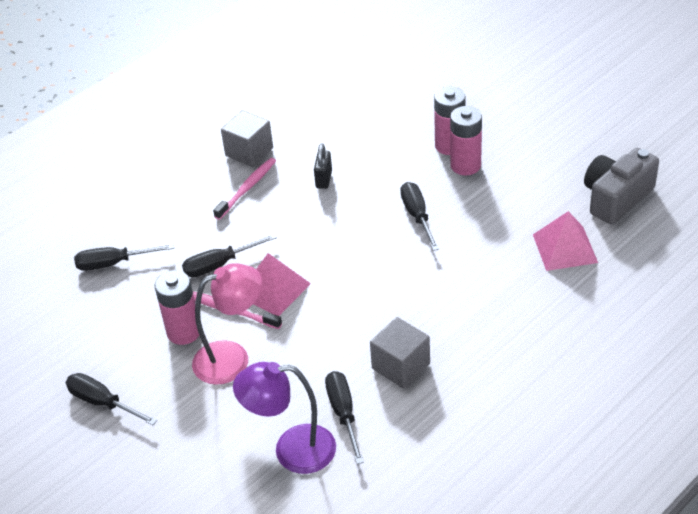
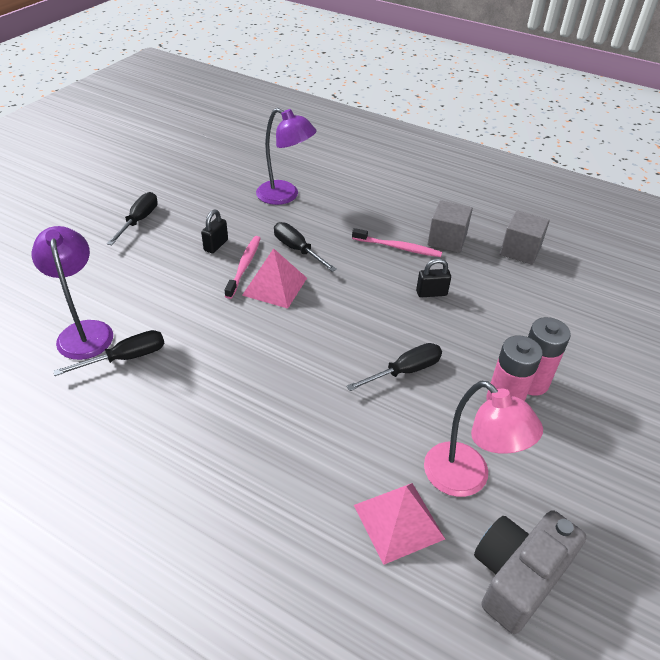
camera: 70 degrees right, 0 degrees up
(113, 263) = (285, 196): black screwdriver -> purple lamp
(184, 332) = (216, 245): pink battery -> black padlock
(232, 358) = (189, 277): pink lamp -> pink lamp (466, 479)
(401, 366) = (187, 390): grey cube -> grey cube (520, 251)
(616, 198) = (517, 576): grey camera -> grey camera turned 75 degrees counterclockwise

